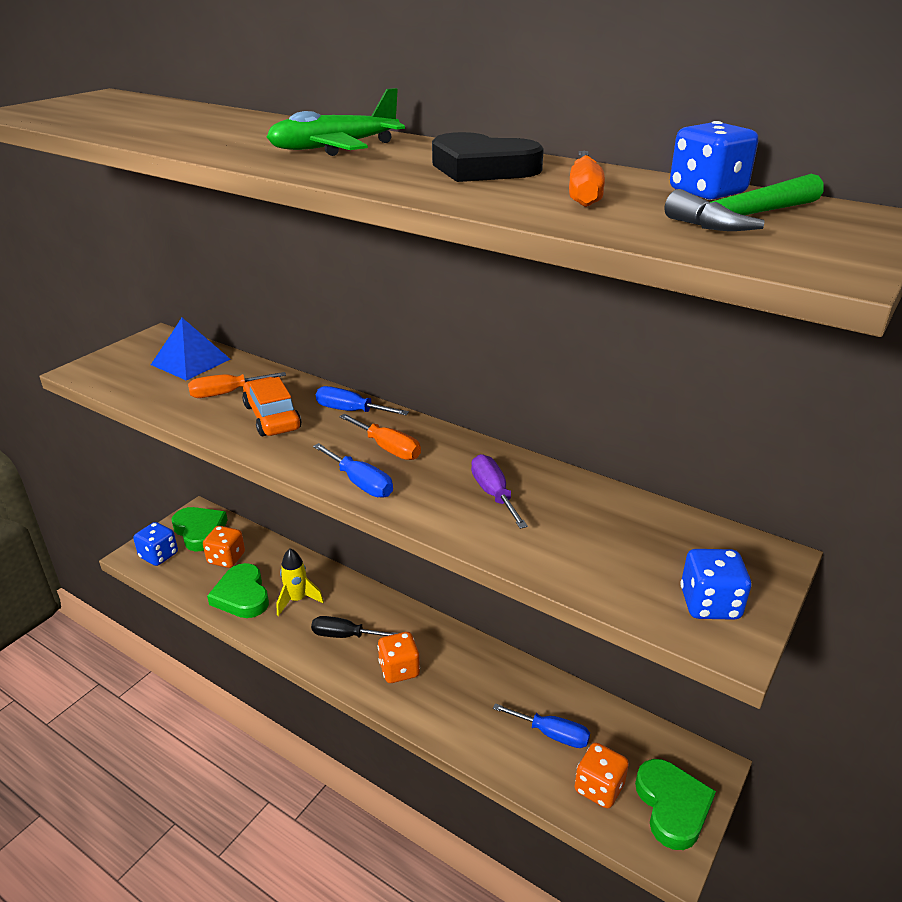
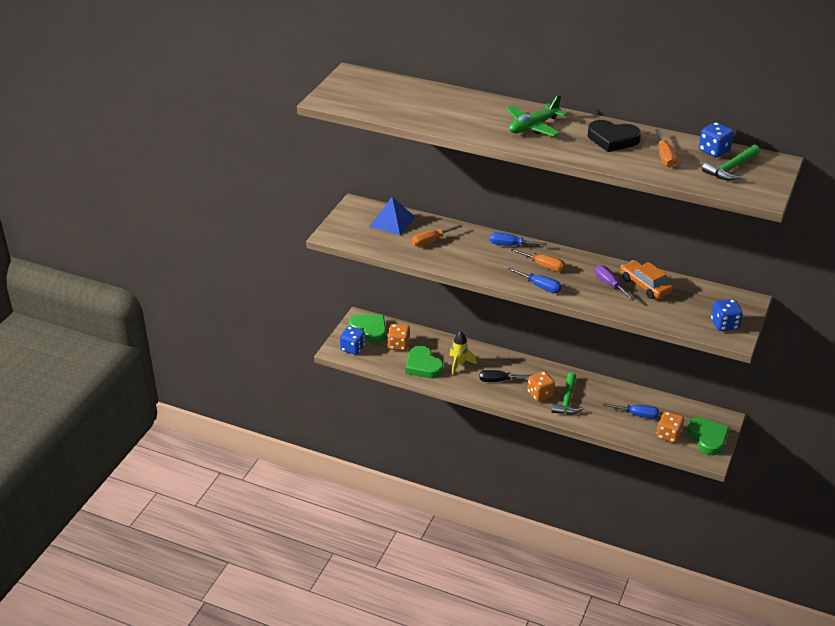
camera: 10 degrees left, 5 degrees up
(272, 417) = (468, 253): orange car -> orange car (645, 285)
(439, 687) = (567, 400): none -> green hammer

